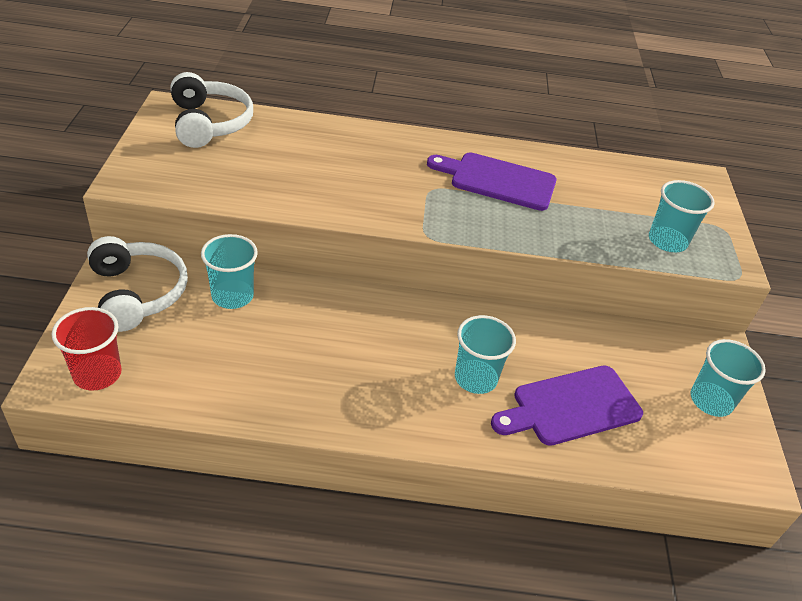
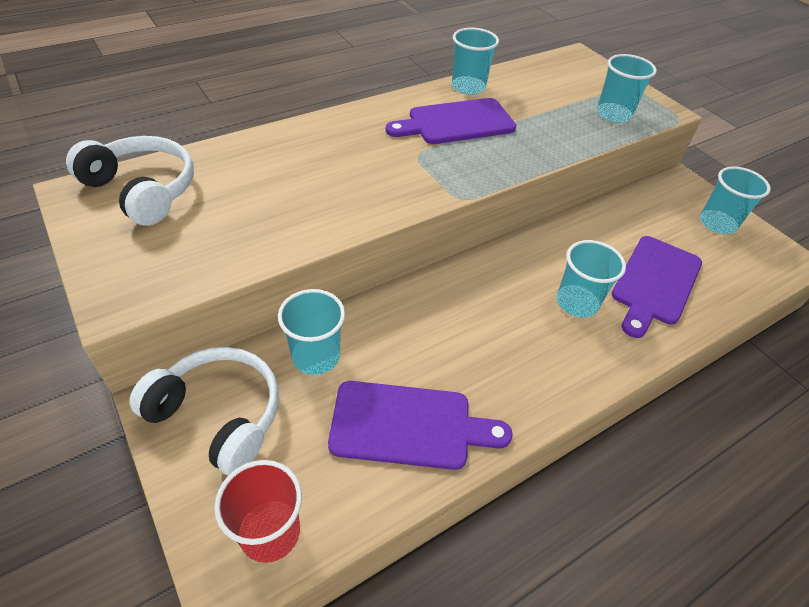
camera: 35 degrees left, 5 degrees up
(244, 374) = (408, 425): none -> purple cutting board
(547, 158) = (468, 87): none -> turquoise cup

